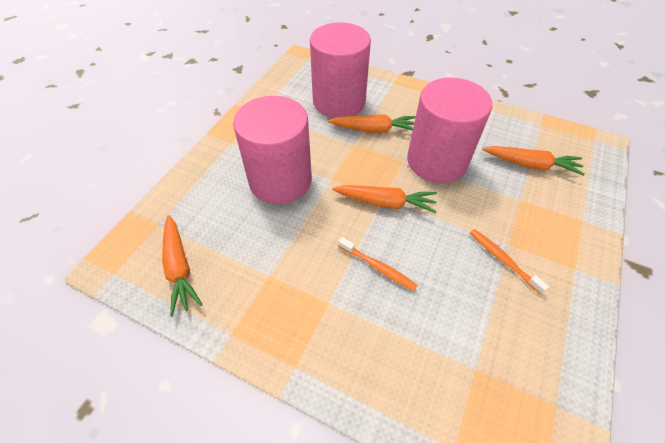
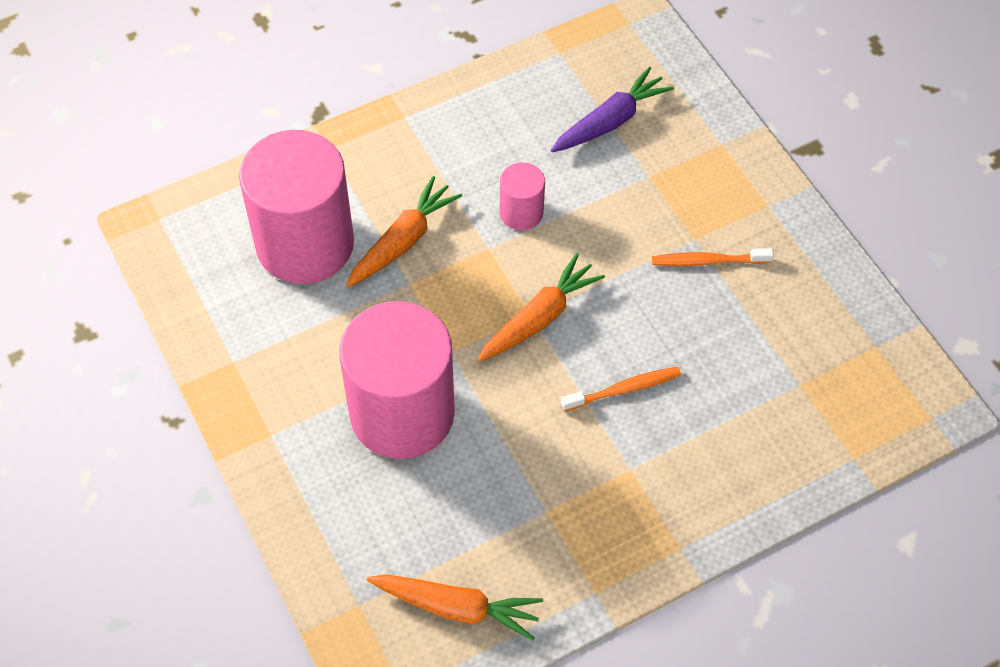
camera: 55 degrees left, 5 degrees up
(437, 161) = (521, 212): pink cylinder -> pink cylinder, size x0.45
(530, 165) = (610, 121): orange carrot -> purple carrot

